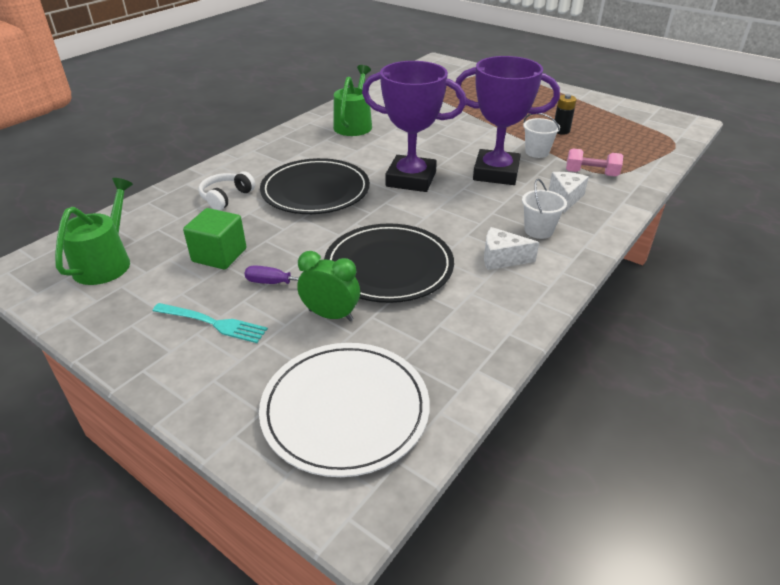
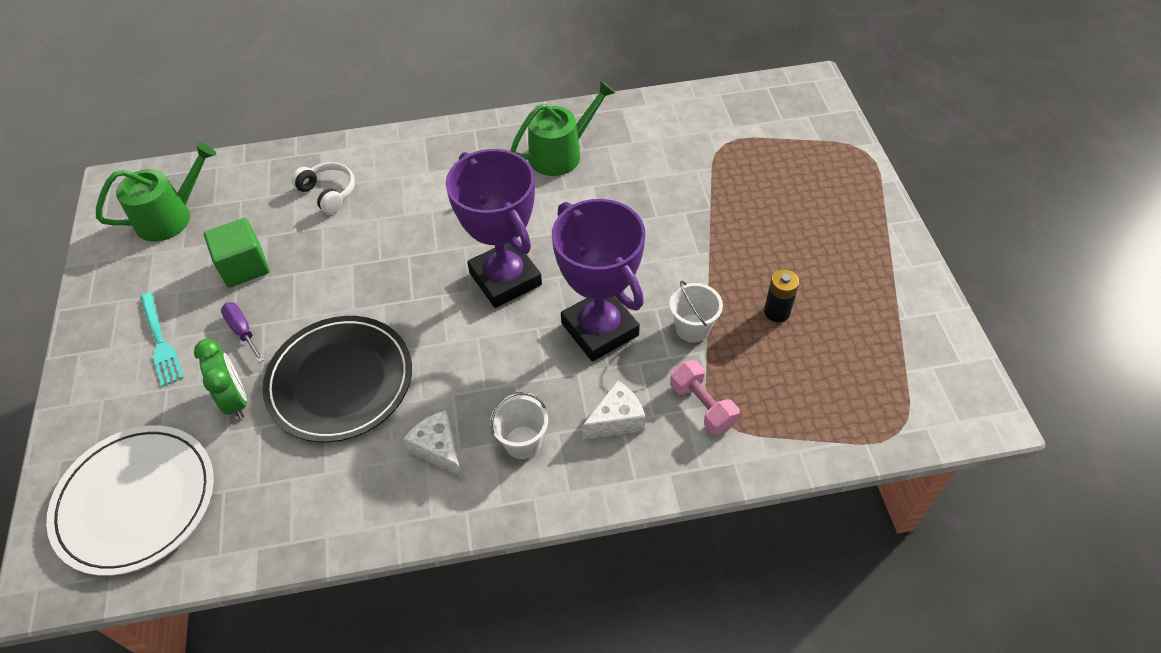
camera: 45 degrees right, 15 degrees up
(226, 197) = (328, 193): white headphones -> white headphones turned 60 degrees clockwise
(315, 190) = (405, 235): black plate -> none

